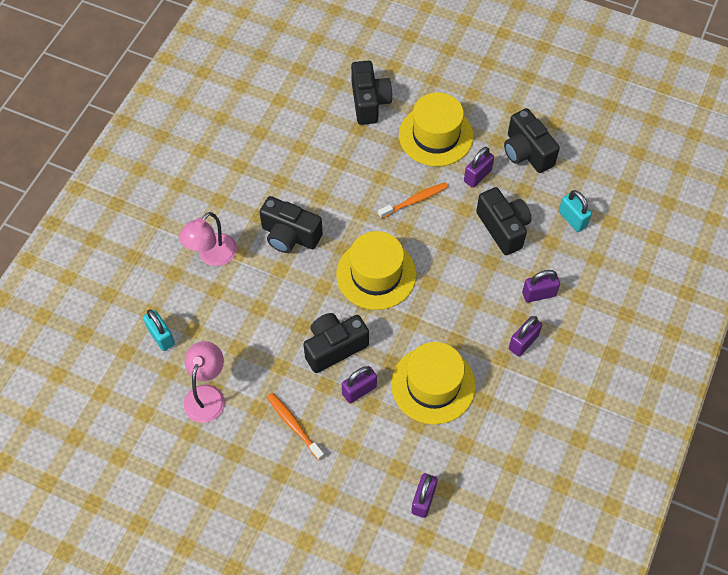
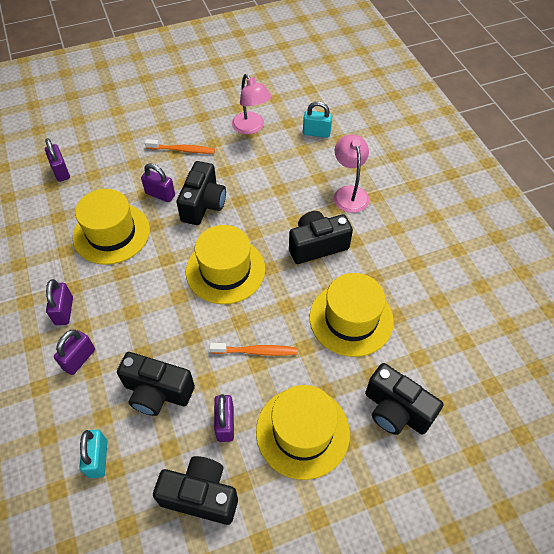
camera: 135 degrees right, 5 degrees down
(330, 169) = (351, 319): none -> yellow hat
(359, 390) = (160, 194): purple padlock -> purple padlock turned 75 degrees counterclockwise
(414, 200) = (256, 351): orange toothbrush -> orange toothbrush turned 105 degrees counterclockwise
(572, 219) = (98, 458): turquoise padlock -> turquoise padlock turned 75 degrees clockwise

